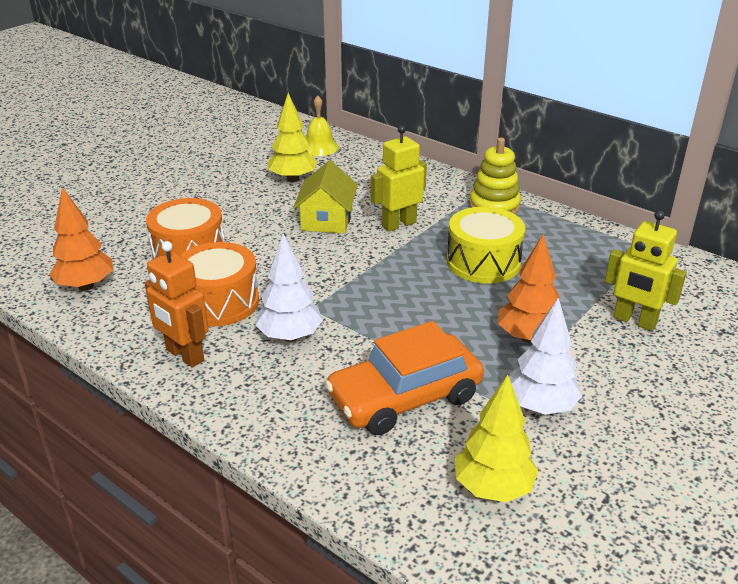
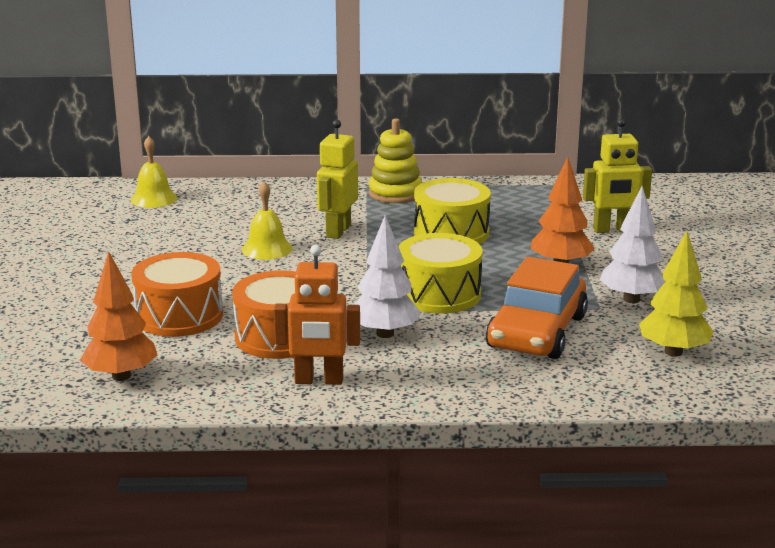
camera: 40 degrees left, 10 degrees down
(293, 179) = (174, 230): yellow tree -> none
(327, 220) = (267, 249): yellow house -> yellow bell
(384, 318) = (439, 294): none -> yellow drum

